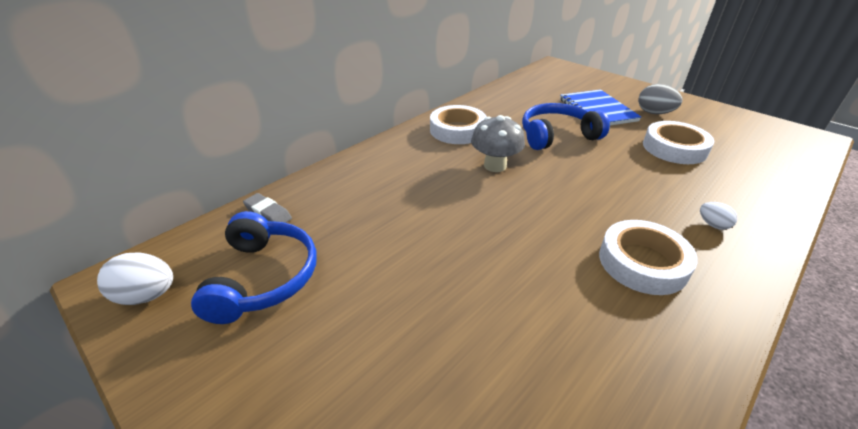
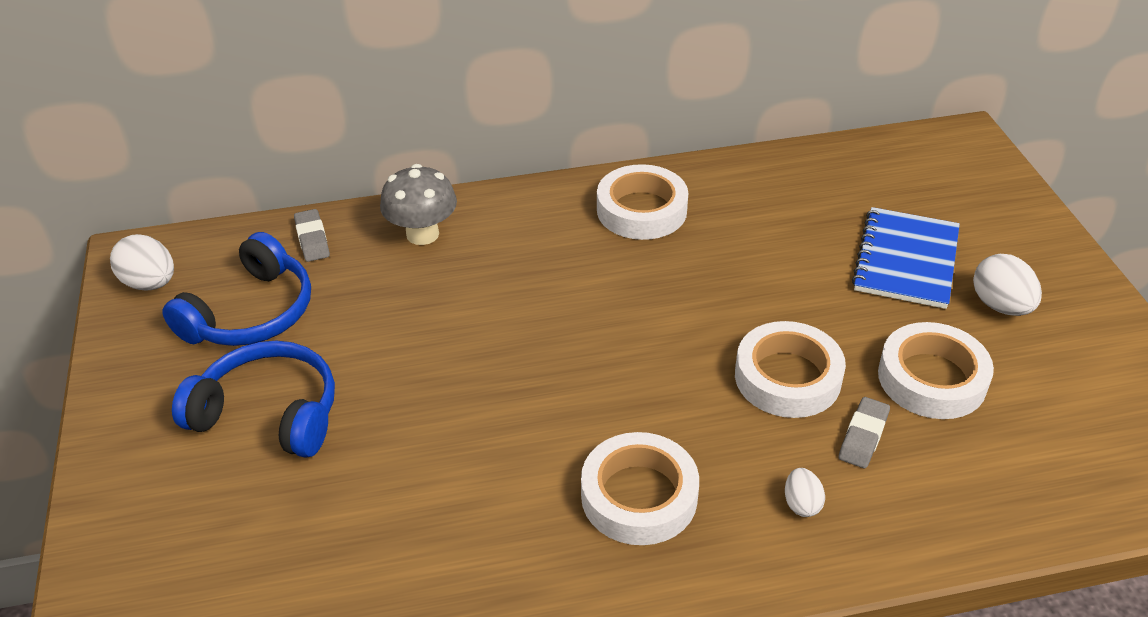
camera: 35 degrees right, 5 degrees up
(495, 166) = (625, 288): grey mushroom -> grey mushroom (422, 234)
(557, 136) = (774, 279): blue headphones -> blue headphones (269, 413)
(622, 172) = (787, 377): none -> white tape
(654, 113) = (1000, 306): grey egg -> white egg
(688, 182) = (863, 436): none -> grey eraser

